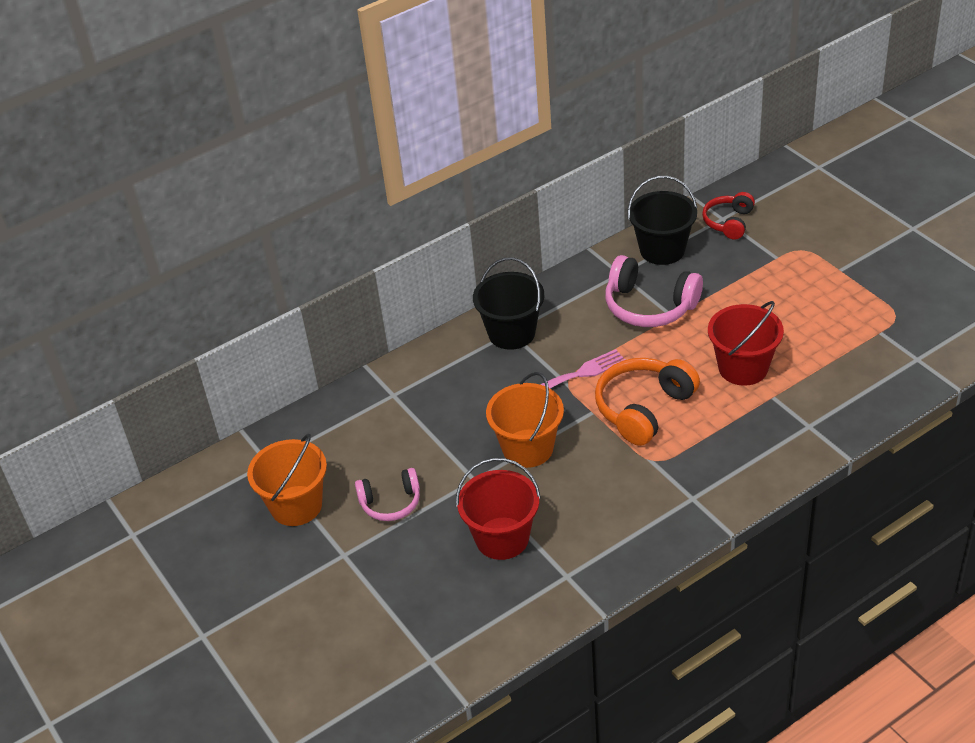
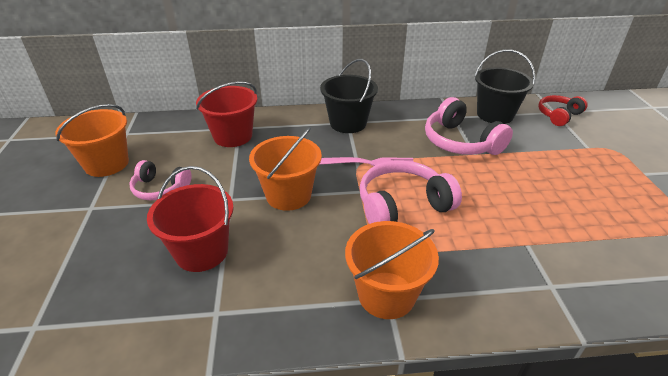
camera: 25 degrees right, 5 degrees down
(643, 408) = (402, 205): orange headphones -> pink headphones
(688, 495) = (386, 295): none -> orange bucket
(743, 368) = (512, 210): red bucket -> red bucket (233, 136)

